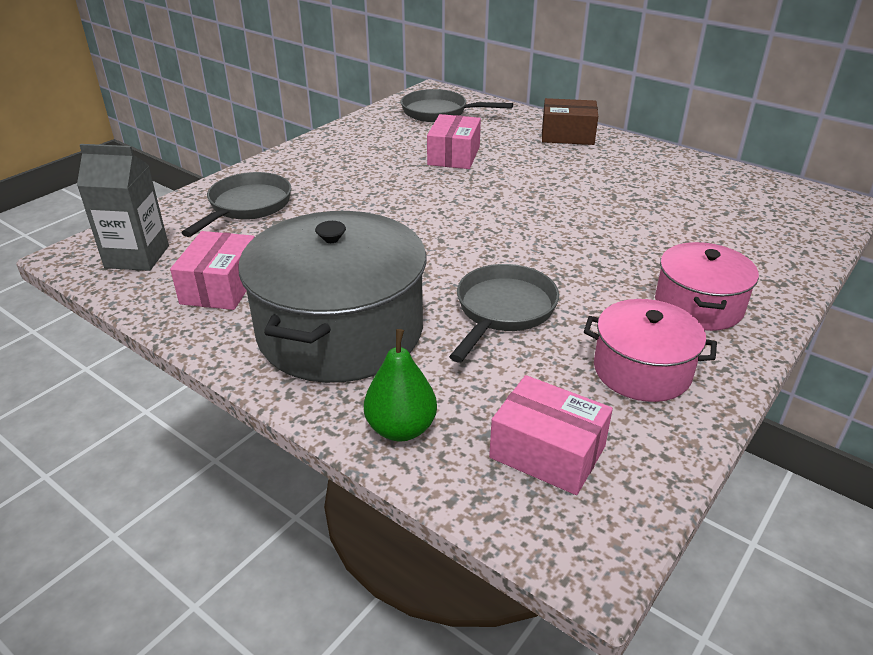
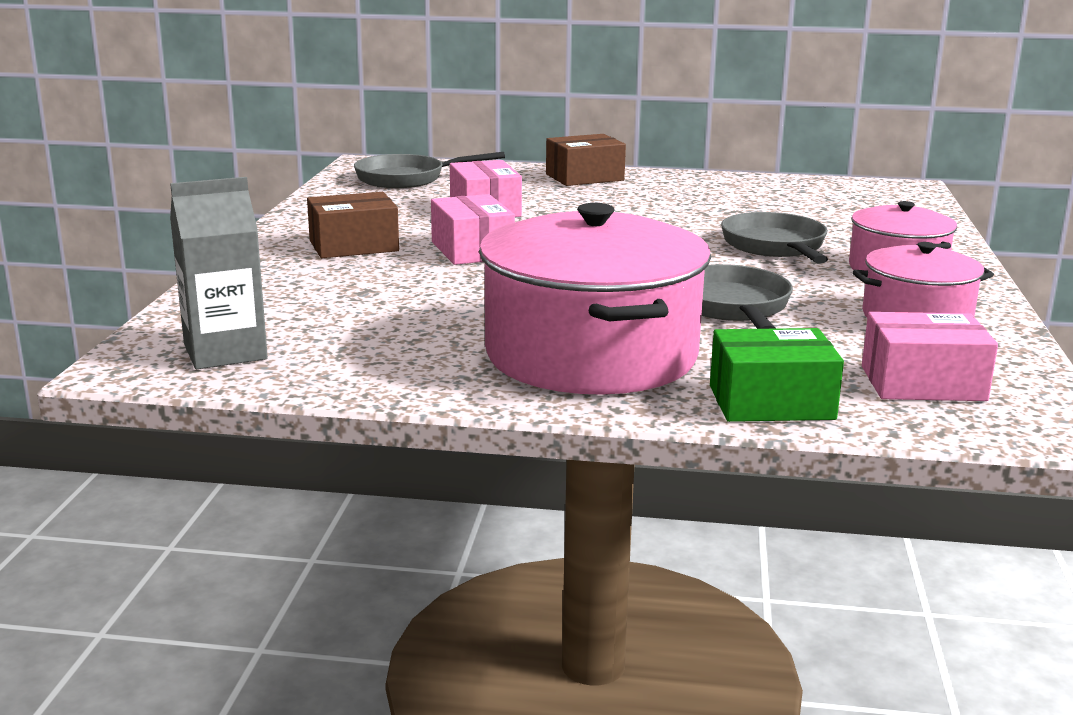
camera: 30 degrees left, 15 degrees down
(221, 287) = (388, 353): pink box -> pink box (472, 250)
(247, 207) = (299, 287): grey pan -> grey pan (775, 247)
(325, 174) = (354, 246): none -> brown box
(340, 331) = (591, 355): grey pot -> pink pot
(401, 428) = (771, 402): green pear -> green box

